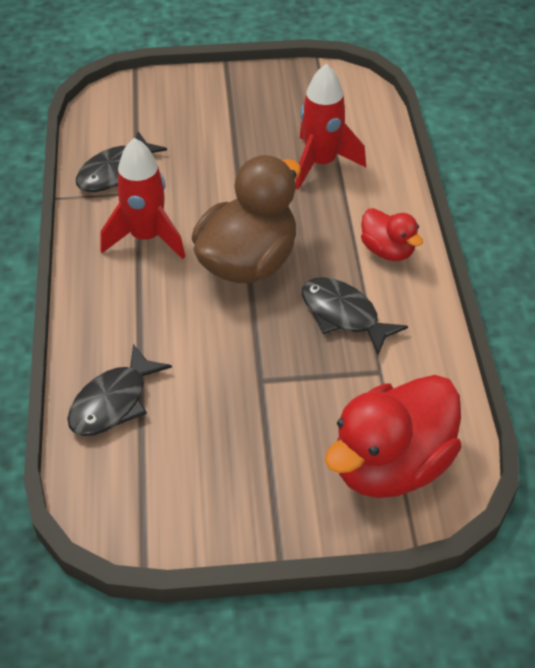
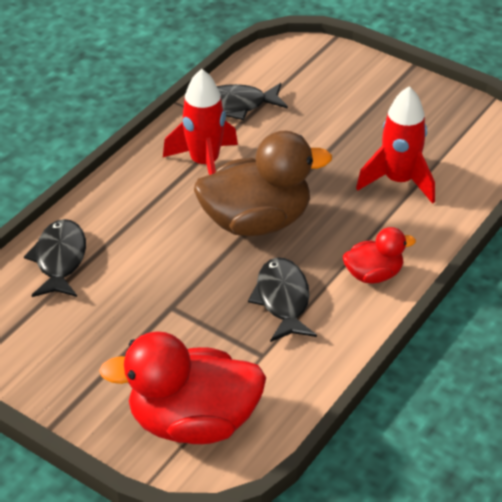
camera: 40 degrees right, 5 degrees down
(113, 402) = (60, 260): black fish -> black fish turned 105 degrees clockwise
(387, 250) = (373, 274): red duck -> red duck turned 105 degrees counterclockwise

